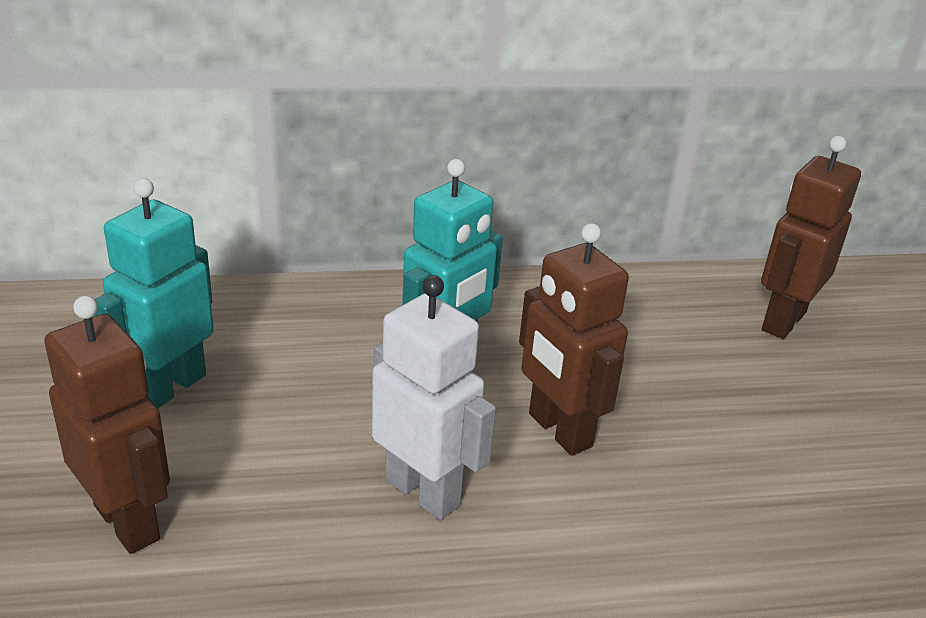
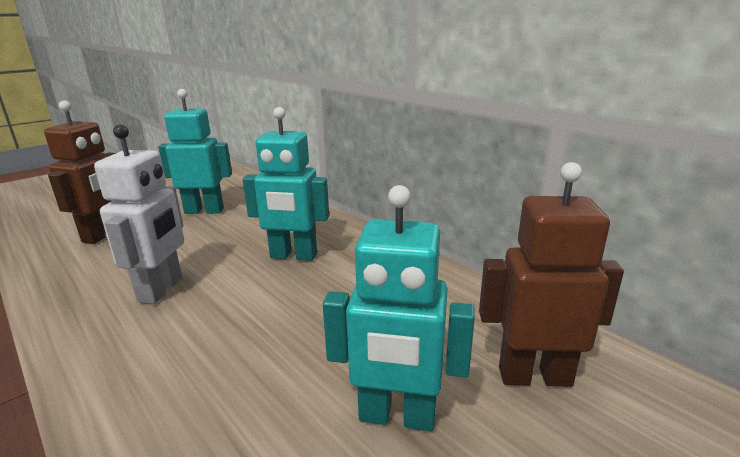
camera: 60 degrees right, 10 degrees down
(559, 430) = (255, 313): brown robot -> none
(784, 406) = (397, 416): none -> turquoise robot

